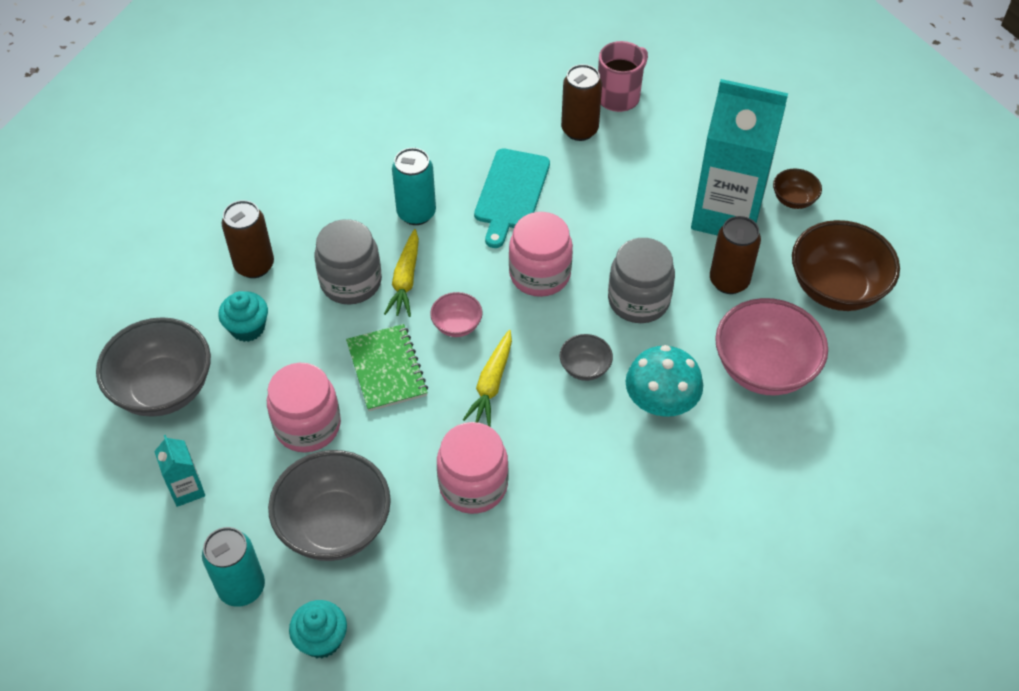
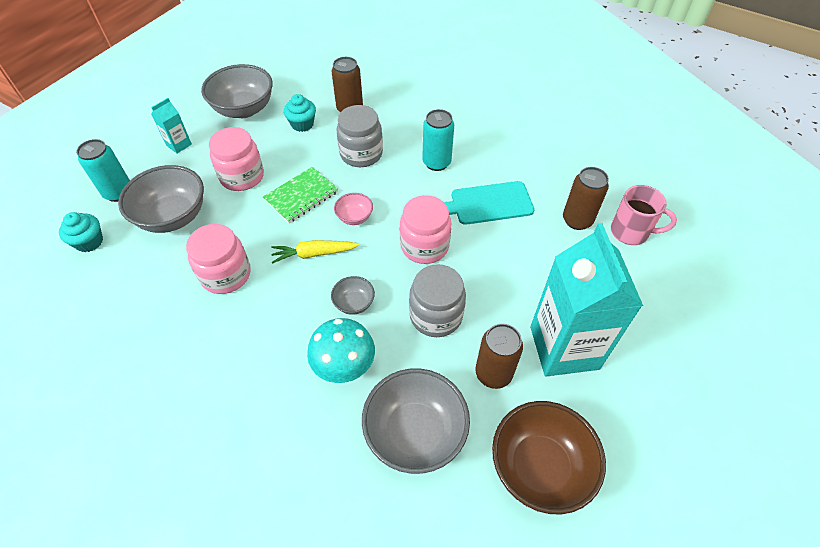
camera: 65 degrees right, 0 degrees up
(405, 280) = (378, 178): yellow carrot -> none
(764, 368) = (415, 433): pink bowl -> grey bowl
(793, 199) = (618, 396): brown bowl -> none

